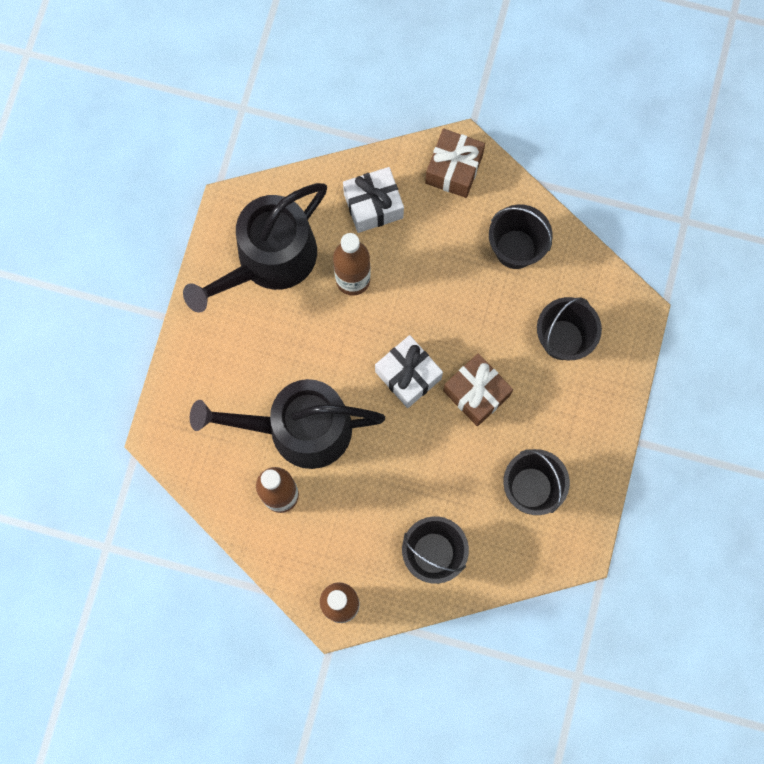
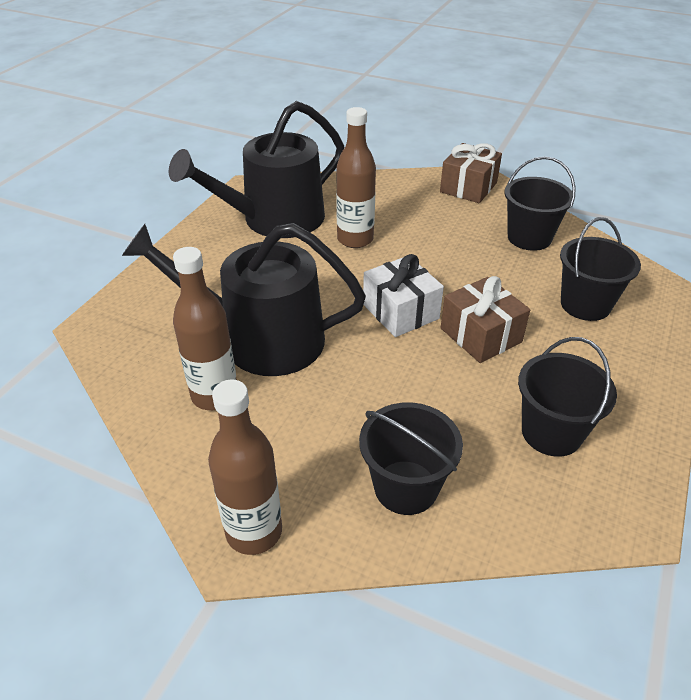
camera: 10 degrees right, 35 degrees down
(373, 205) = (387, 199): white gift -> none

